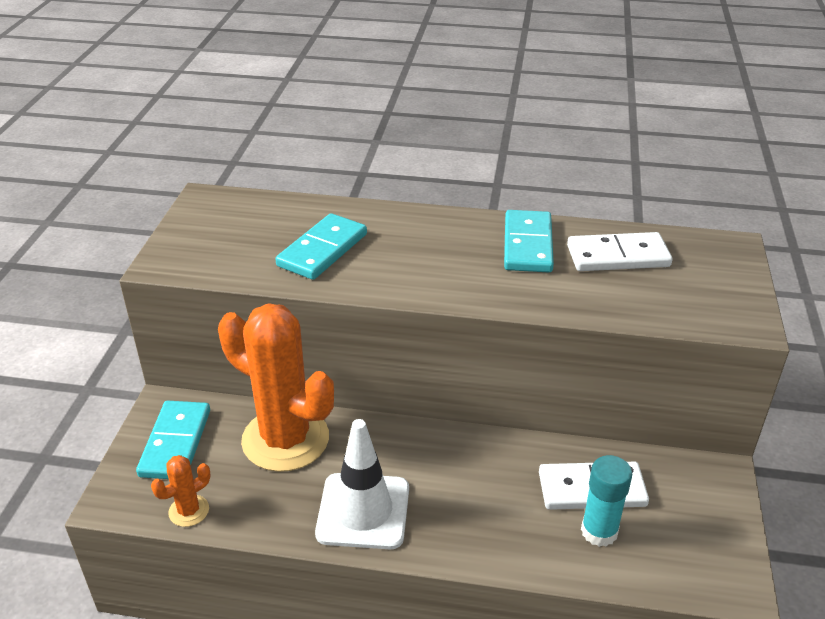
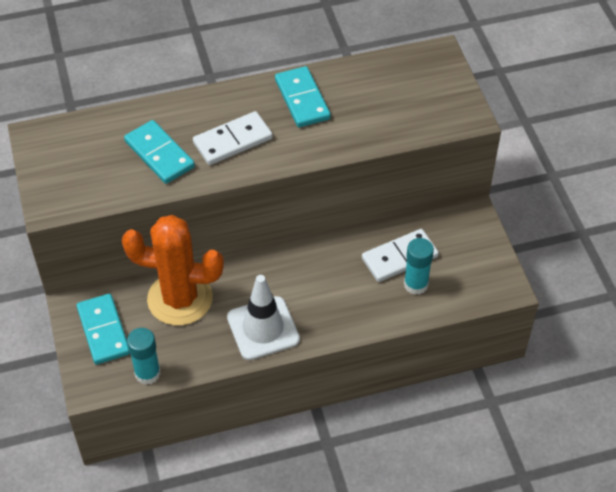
camera: 25 degrees left, 15 degrees up
(189, 511) = (147, 373): orange cactus -> turquoise glue stick
(322, 250) = (159, 154): turquoise domino -> turquoise domino turned 45 degrees counterclockwise
(618, 256) = (368, 89): white domino -> white domino (233, 141)

